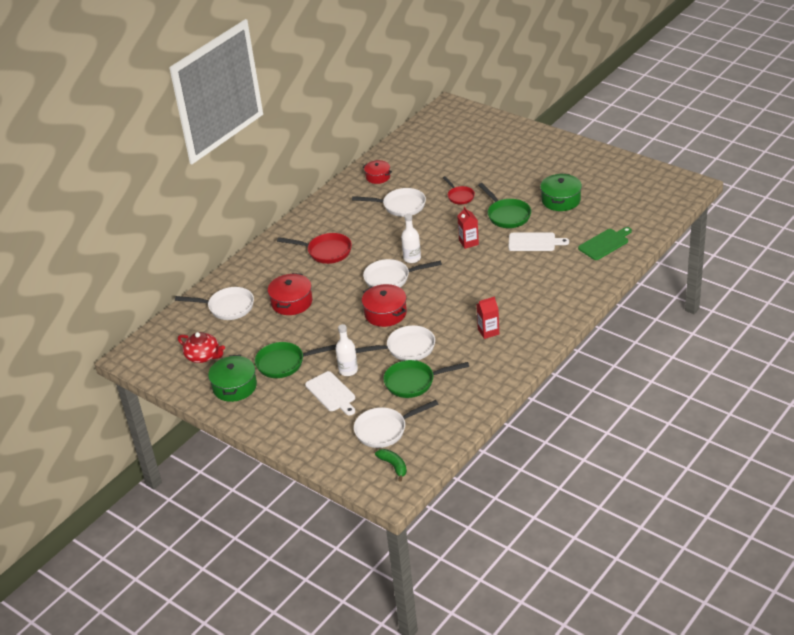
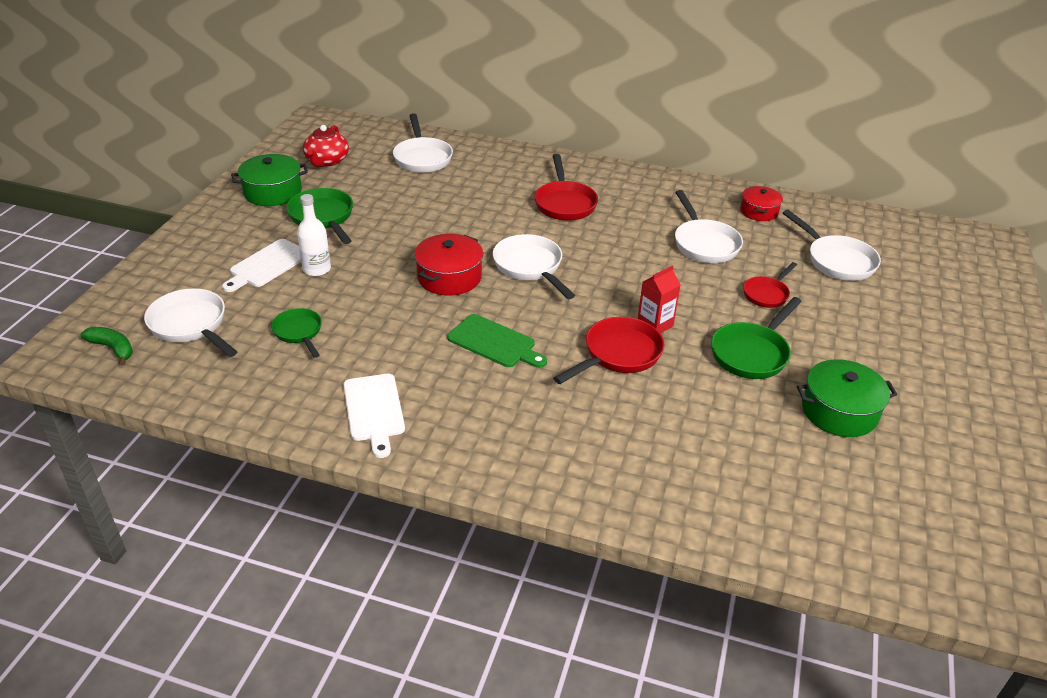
camera: 65 degrees right, 0 degrees up
(292, 302) = (447, 199): red pot -> none
(394, 466) = (113, 348): green banana -> green banana turned 90 degrees counterclockwise
(406, 348) = (375, 311): white pan -> white pan (837, 260)
(412, 258) = (586, 277): white bottle -> none
(414, 382) = (299, 332): green pan -> green pan, size x0.64
(488, 261) = (618, 354): none -> red pan
(488, 331) = (436, 387): red carton -> none
(534, 242) = (697, 399): white cutting board -> white cutting board (374, 410)
(605, 244) = (746, 496): green cutting board -> green cutting board (494, 342)

